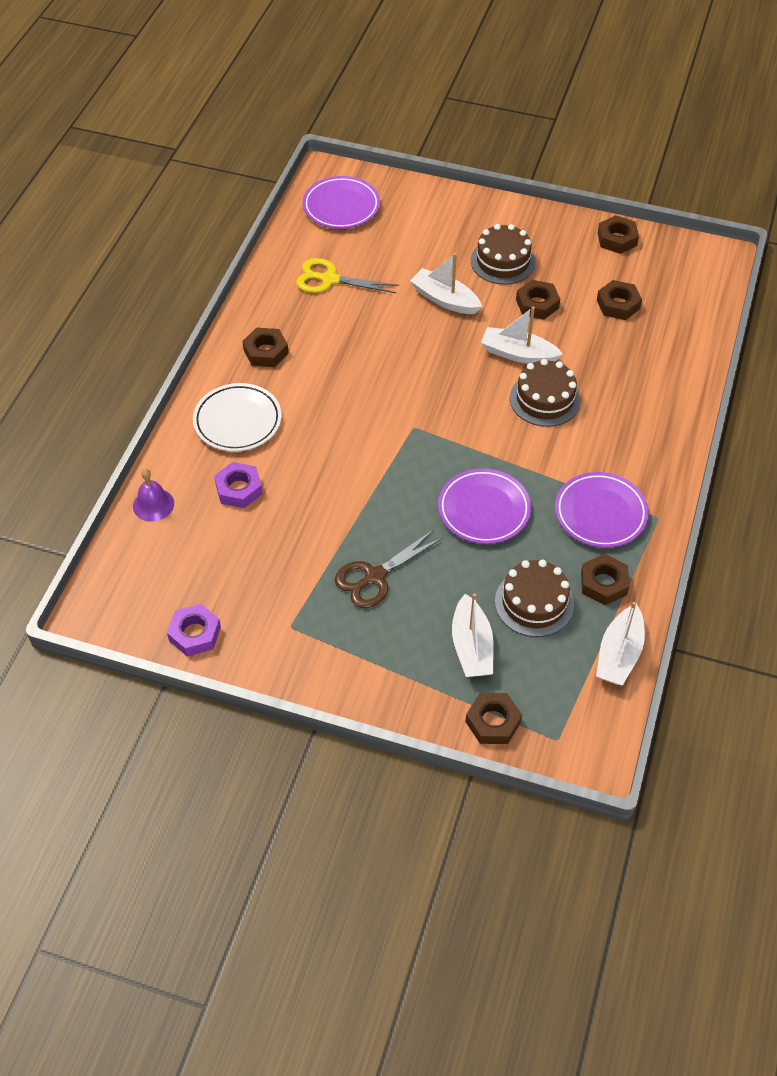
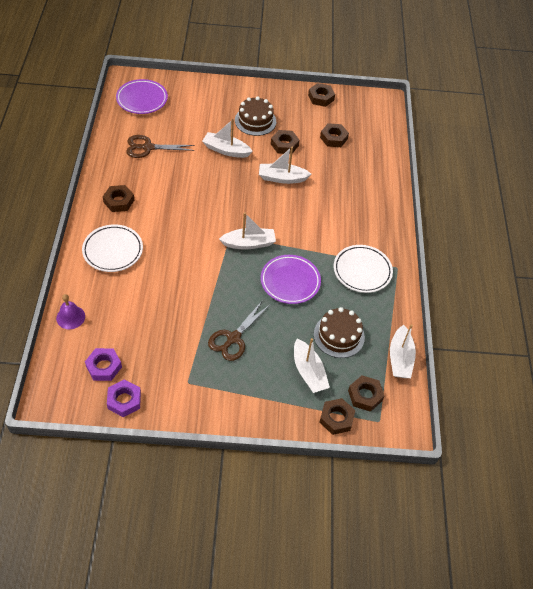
camera: 20 degrees left, 0 degrees up
(239, 489) = (126, 296): purple nut -> purple nut (104, 367)
(329, 279) = (147, 147): yellow scissors -> brown scissors
(438, 443) = (248, 243): none -> white boat
(545, 399) = (307, 204): brown cake -> none
(600, 513) = (362, 271): purple plate -> white plate
(603, 583) = (377, 315): brown nut -> brown nut (365, 395)

